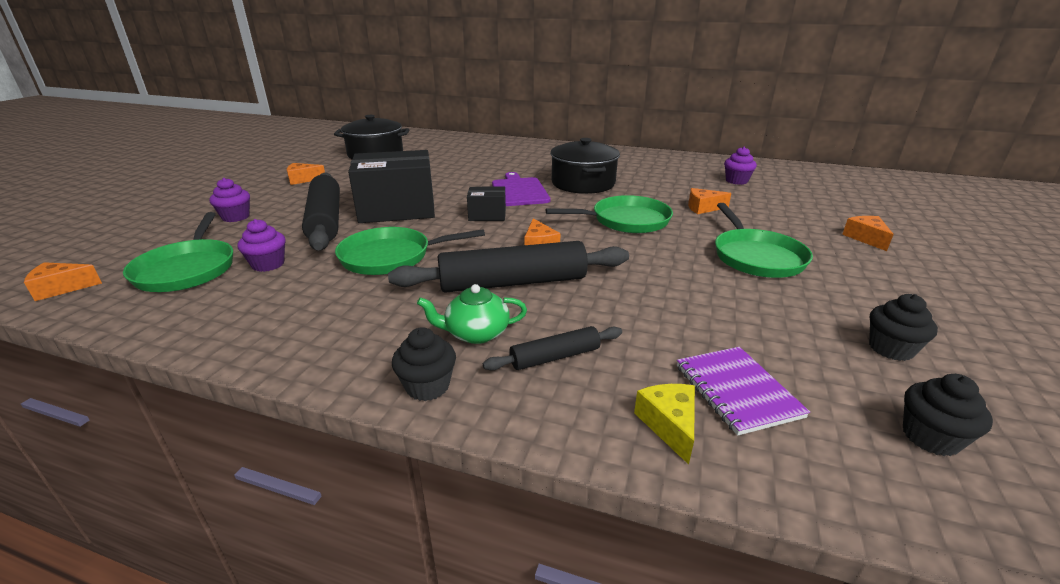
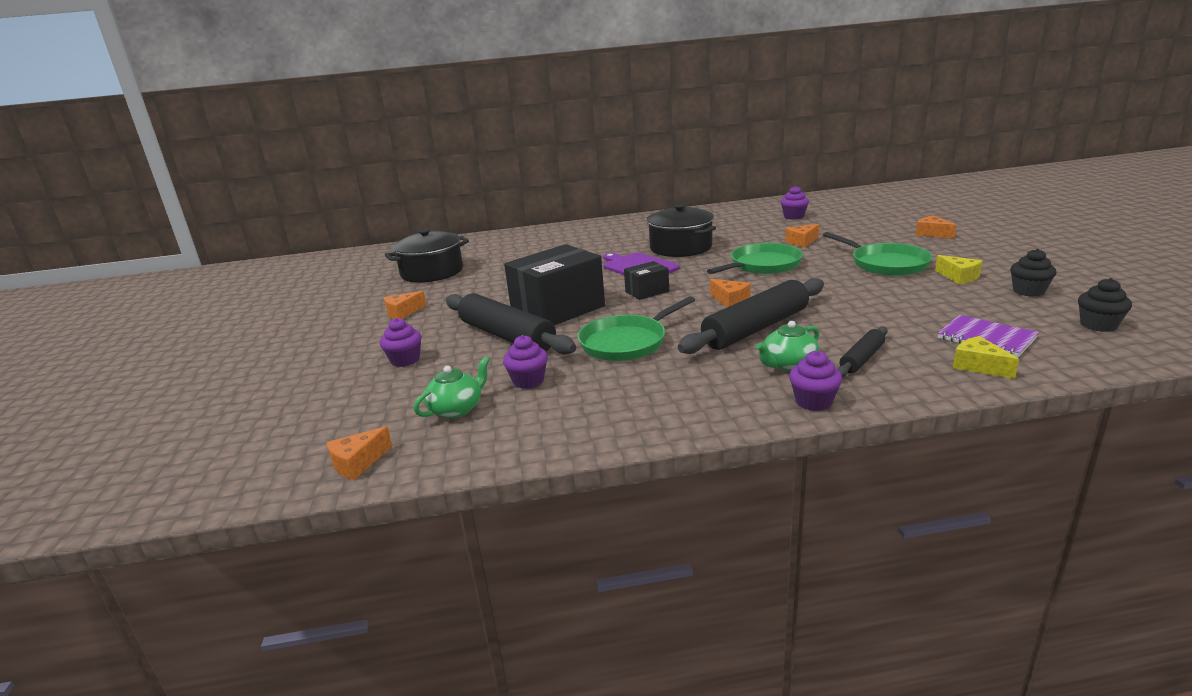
camera: 25 degrees left, 5 degrees down
(187, 269) = (457, 409): green pan -> green teapot
(427, 386) = (813, 402): black cupcake -> purple cupcake
(821, 299) = (958, 277): none -> yellow cheese

